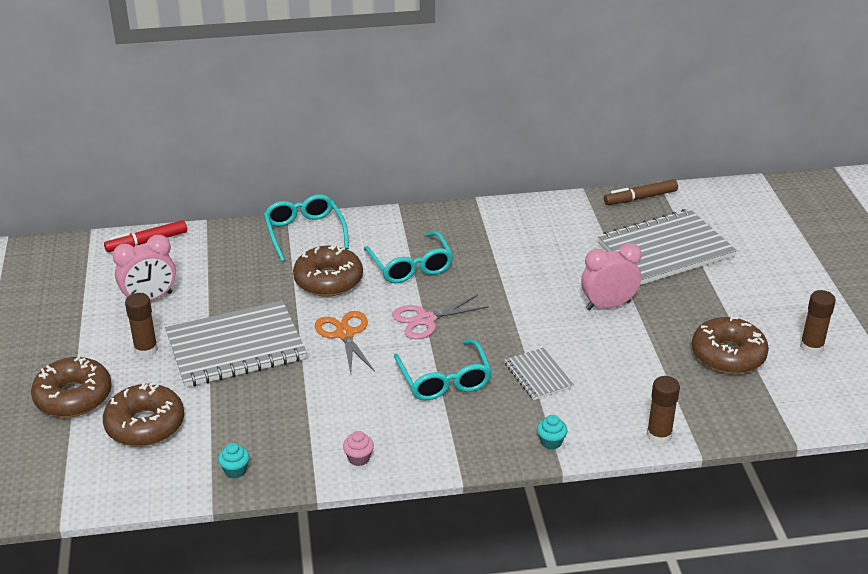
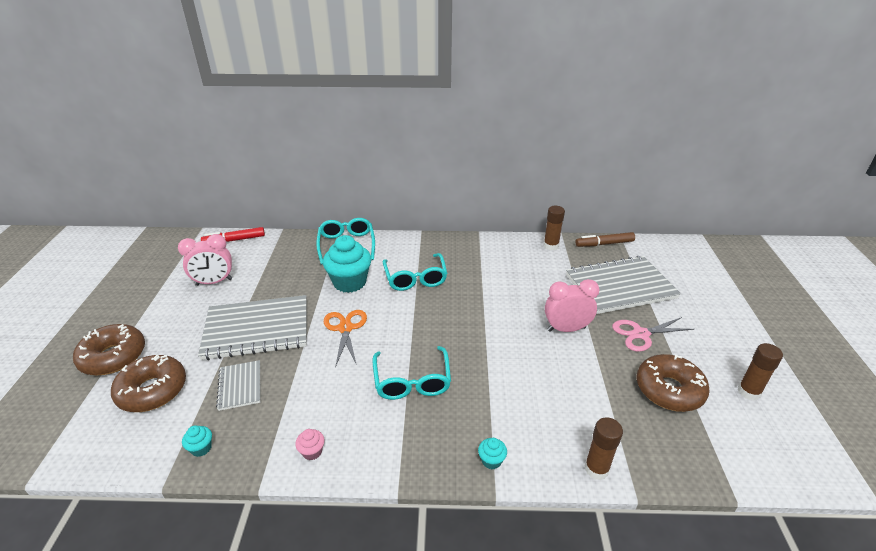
camera: 10 degrees right, 0 degrees up
(146, 350) = (189, 323): brown glue stick -> brown glue stick (551, 246)
(328, 280) = (350, 282): brown donut -> turquoise cupcake
(425, 320) = (413, 324): pink scissors -> pink scissors (641, 334)
(538, 375) = (494, 387): grey notebook -> grey notebook (240, 386)

